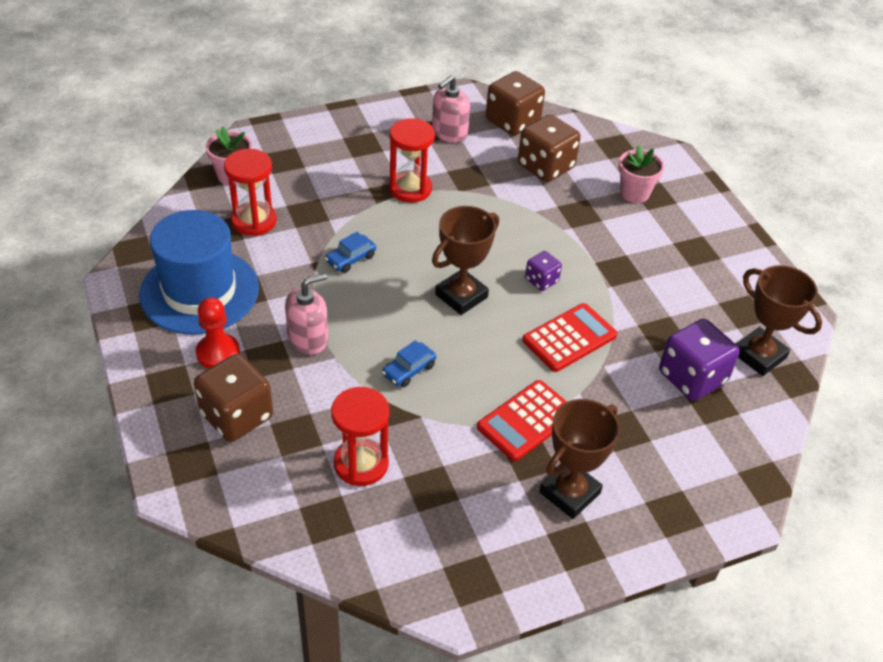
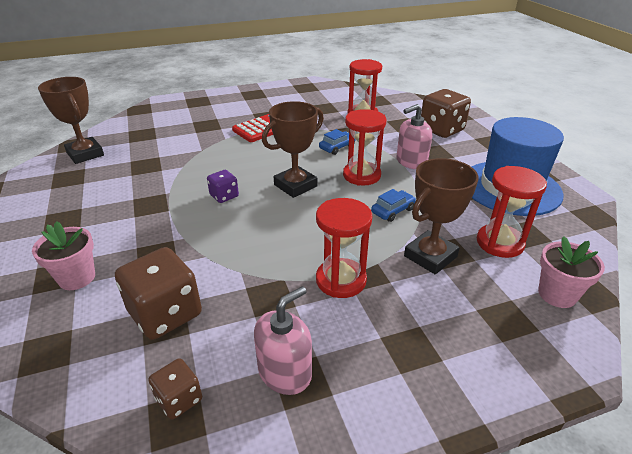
camera: 175 degrees left, 10 degrees down
(218, 353) = (471, 155): red pawn -> none
(379, 313) = (361, 175): none -> red hourglass
(512, 122) = (179, 399): brown dice -> brown dice, size x0.53
(569, 338) = (218, 162): red calculator -> none
(569, 493) = (249, 106): brown trophy -> brown trophy (430, 256)
(692, 377) = (144, 144): purple dice -> none

